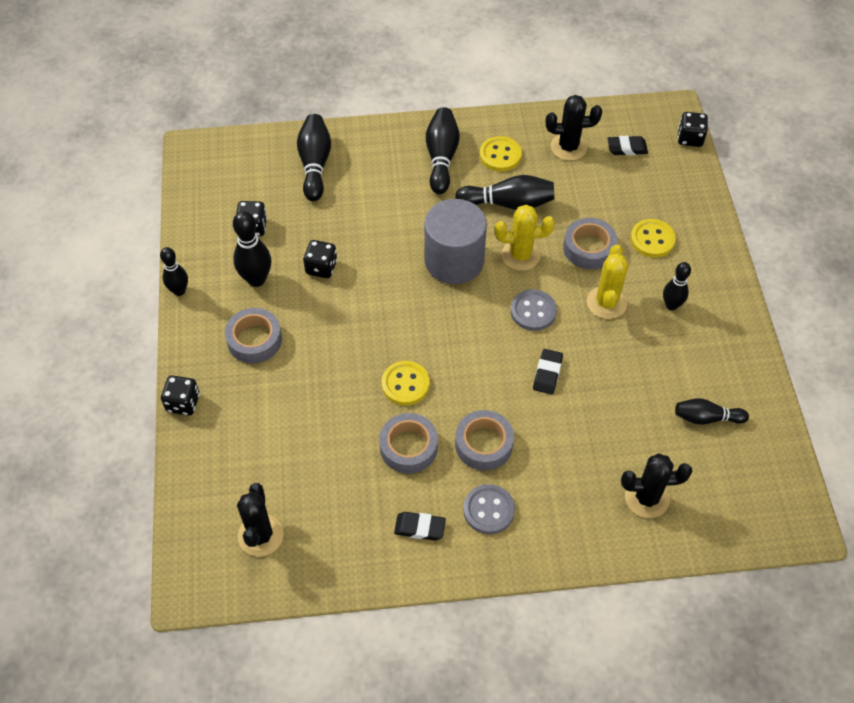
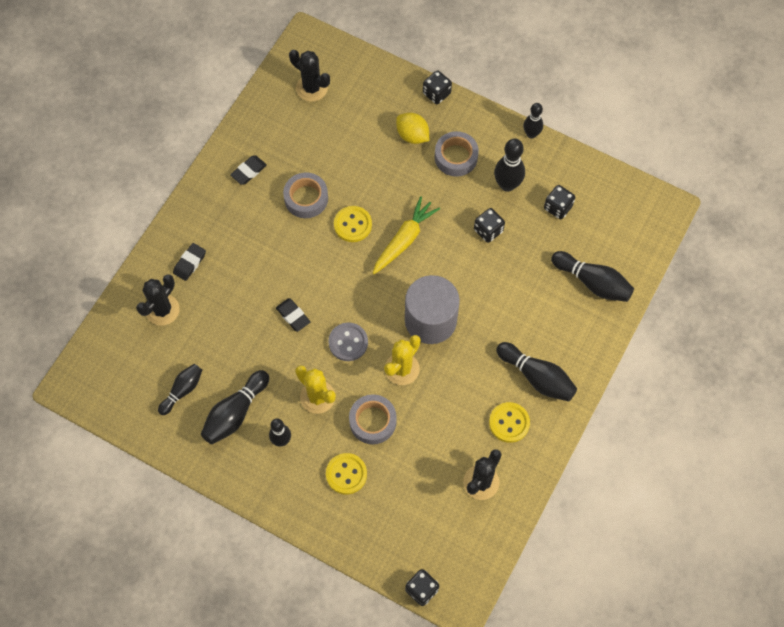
camera: 125 degrees right, 10 degrees up
(255, 394) = (412, 135): none -> yellow lemon
(386, 329) = (404, 239): none -> yellow carrot
(483, 444) = (274, 242): grey tape -> none
(488, 510) = (229, 215): grey button -> none
(508, 203) = (456, 394): black bowling pin -> black bowling pin (235, 413)
(627, 148) = (447, 528): black eraser -> black eraser (190, 263)

